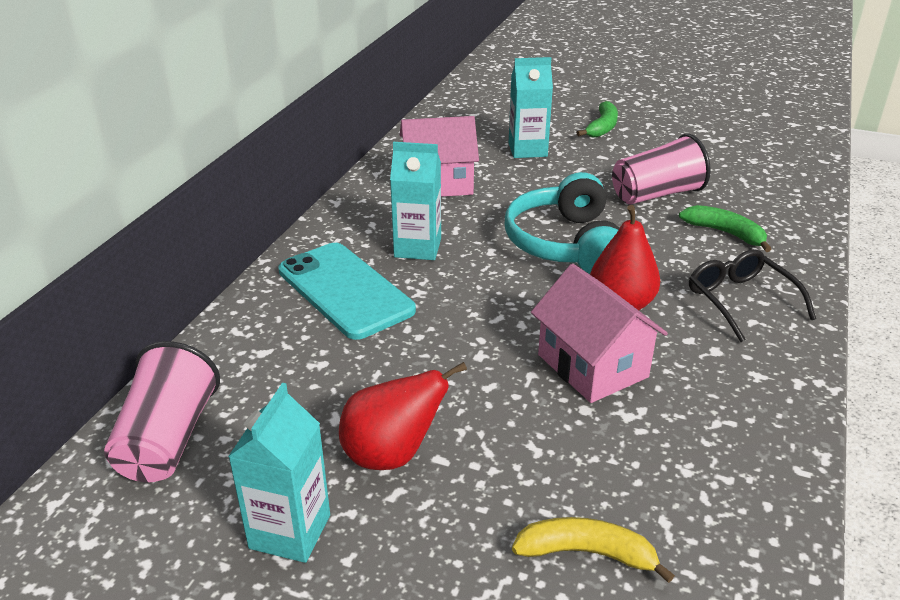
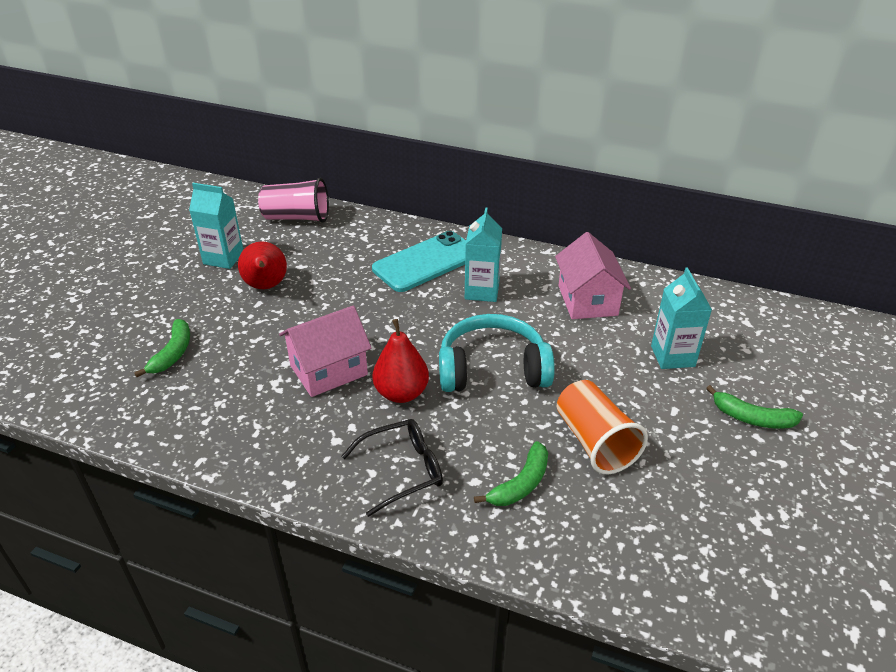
camera: 90 degrees right, 5 degrees up
(587, 553) = (173, 353): yellow banana -> green banana
(656, 194) = (594, 442): pink cup -> orange cup

